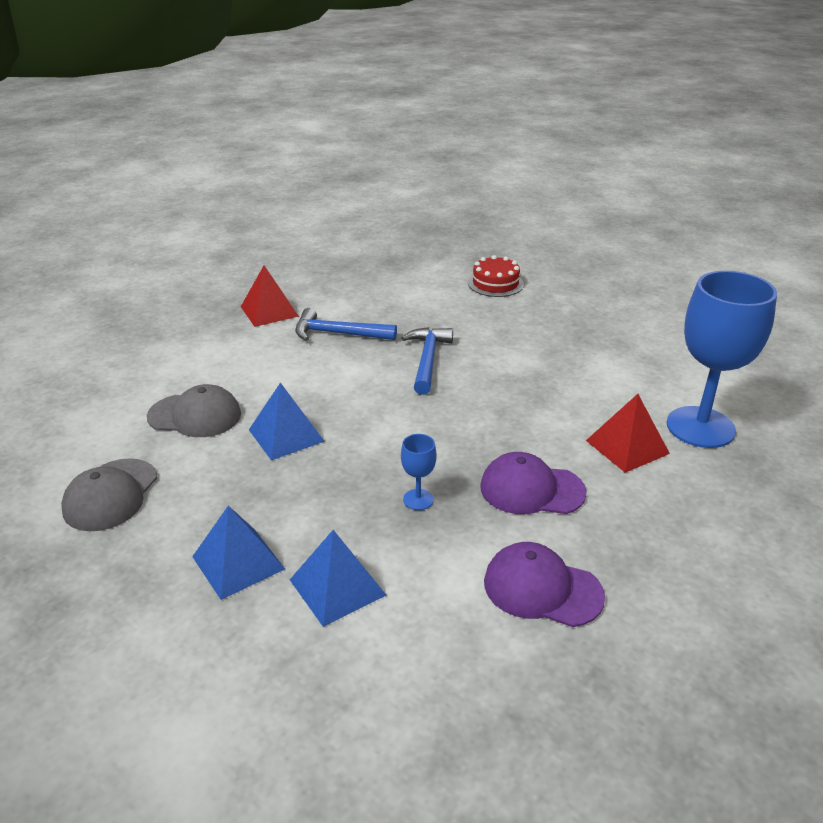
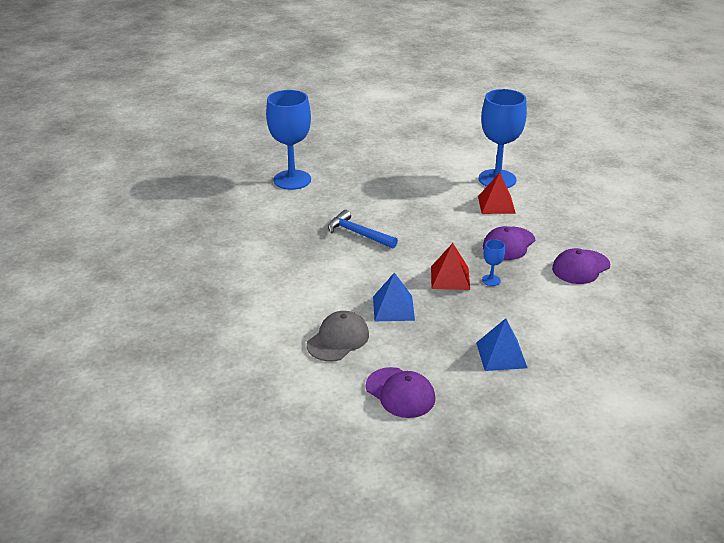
camera: 60 degrees left, 0 degrees up
(110, 495) = (400, 393): grey cap -> purple cap
(269, 311) = (227, 275): red pyramid -> red pyramid (450, 278)
(337, 587) = (542, 326): blue pyramid -> none
(338, 334) = (292, 256): blue hammer -> none
(495, 283) = (292, 180): red cake -> blue goblet

